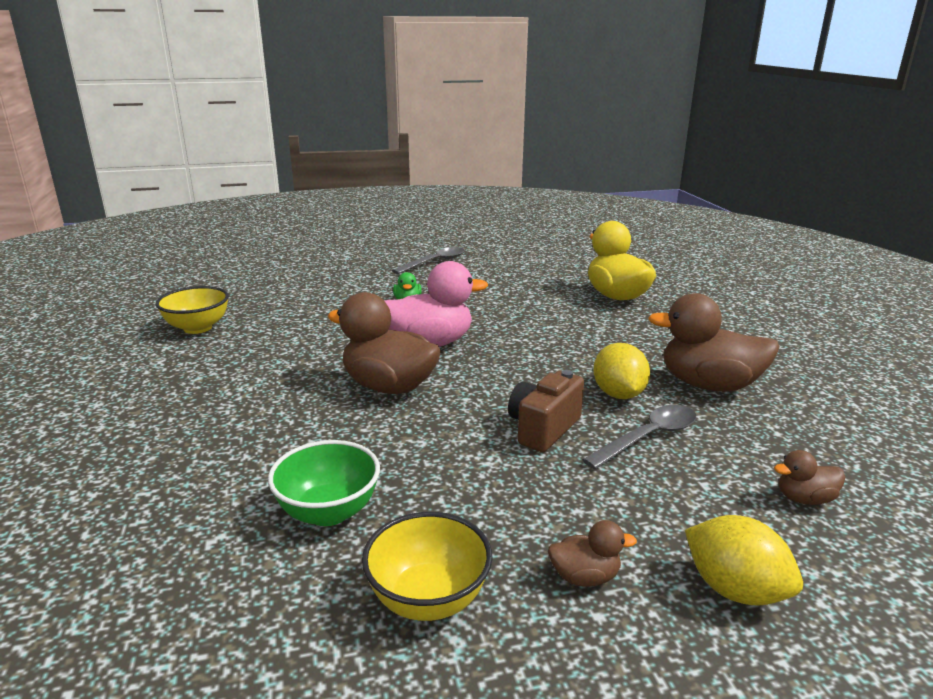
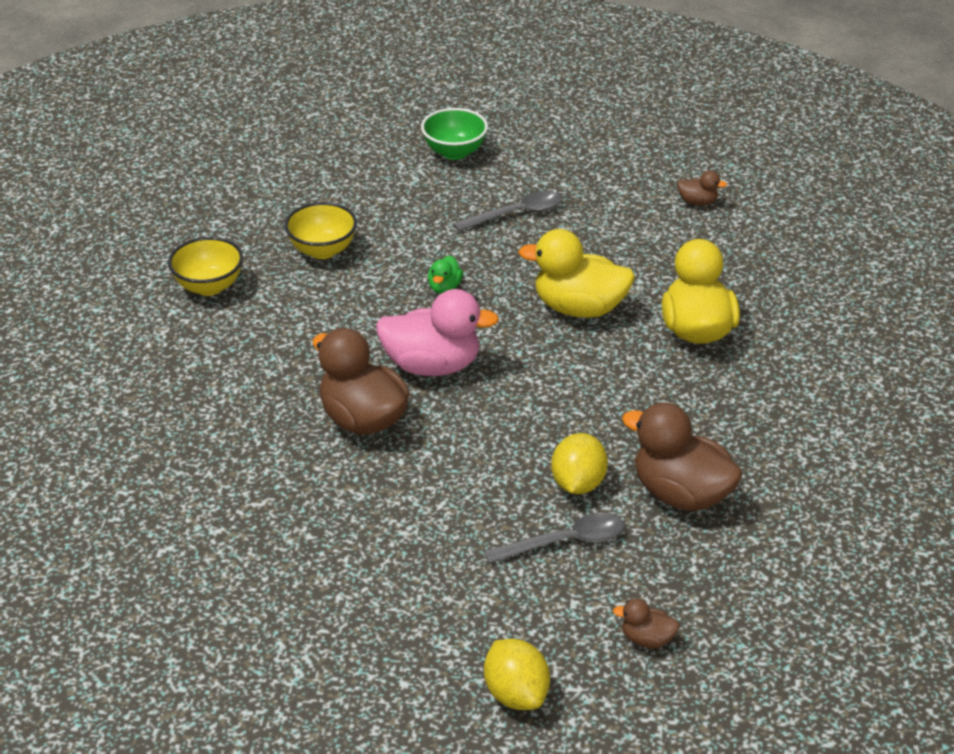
camera: 20 degrees right, 15 degrees up
(328, 512) = (254, 547): green bowl -> green bowl (454, 152)
(428, 599) = (294, 638): yellow bowl -> yellow bowl (322, 250)
(521, 298) = (579, 308): none -> yellow duck
(543, 429) = (476, 507): brown camera -> none
(585, 577) = (414, 653): brown duck -> brown duck (697, 202)

